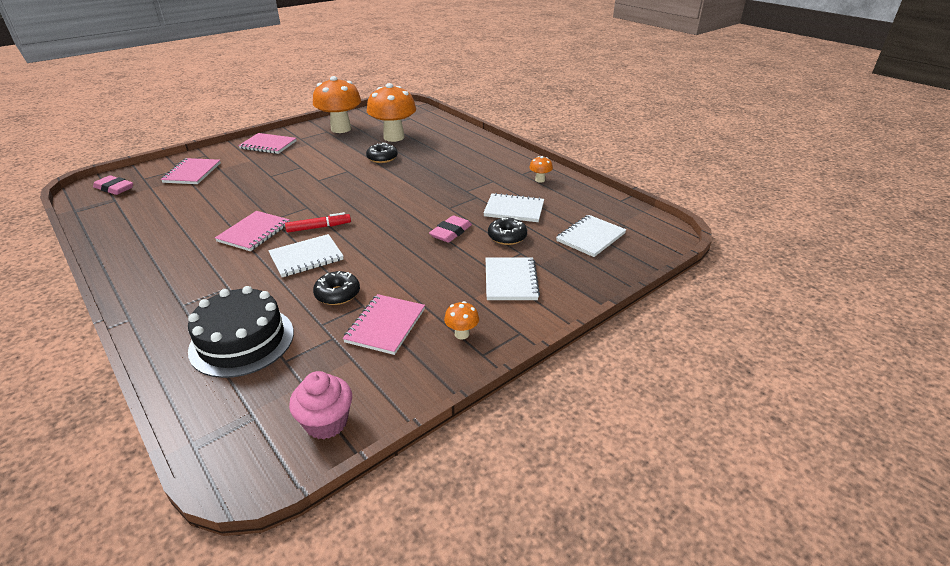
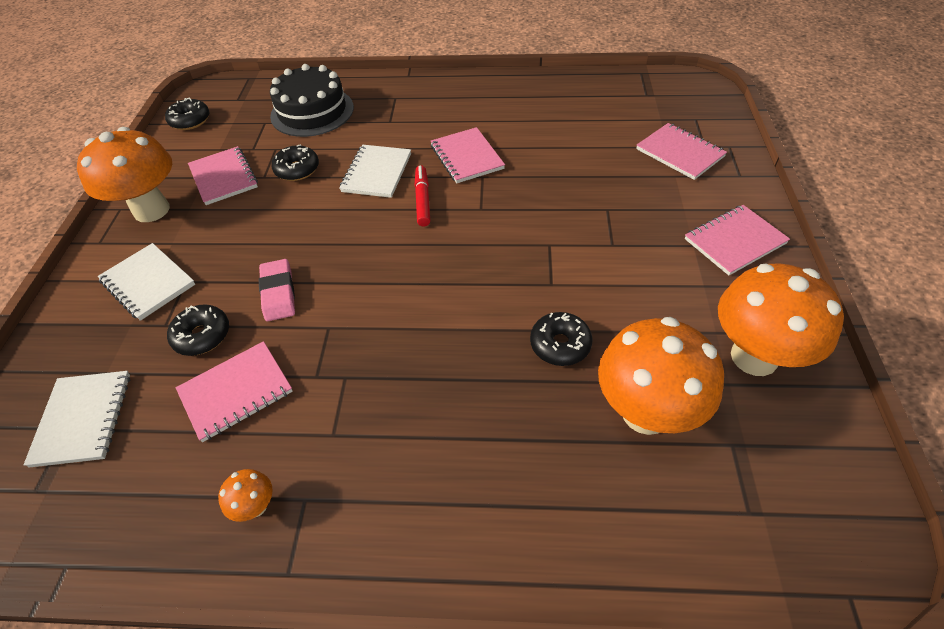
camera: 135 degrees right, 15 degrees up
(114, 188) = (682, 98): pink eraser -> none
(319, 227) = (422, 200): red marker -> red marker turned 150 degrees clockwise
(326, 422) = (190, 121): pink cupcake -> black donut
(462, 334) = (151, 210): orange mushroom -> orange mushroom, size x2.40
(514, 209) = (236, 392): white notebook -> pink notebook

